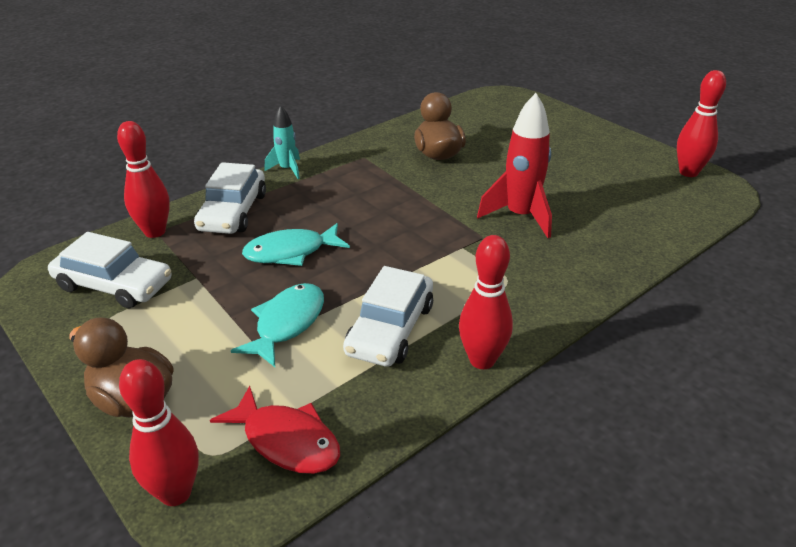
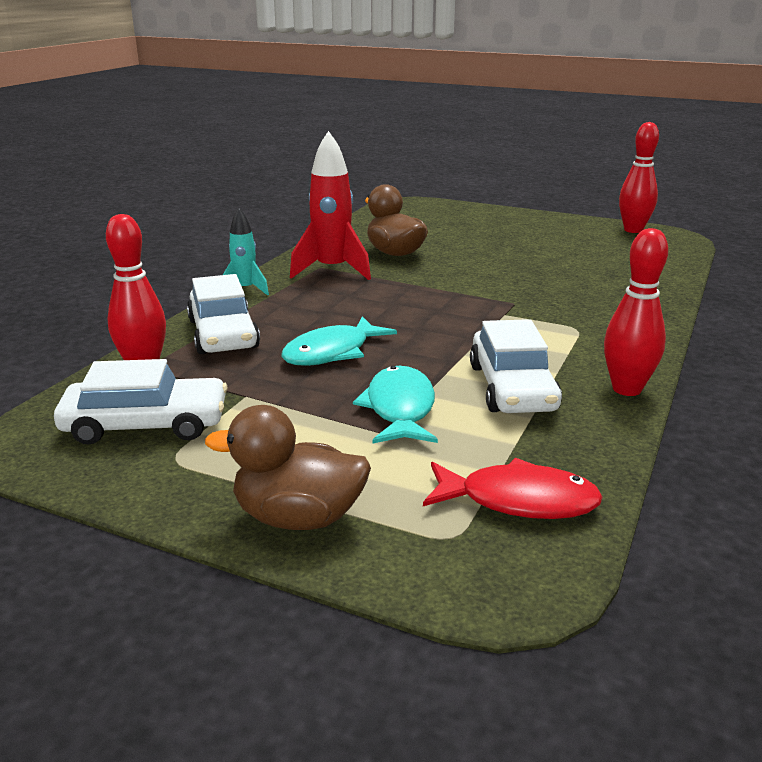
camera: 25 degrees left, 10 degrees down
(175, 493) = (452, 582): red bowling pin -> none
(520, 216) = (530, 283): red rocket -> red rocket (332, 270)

